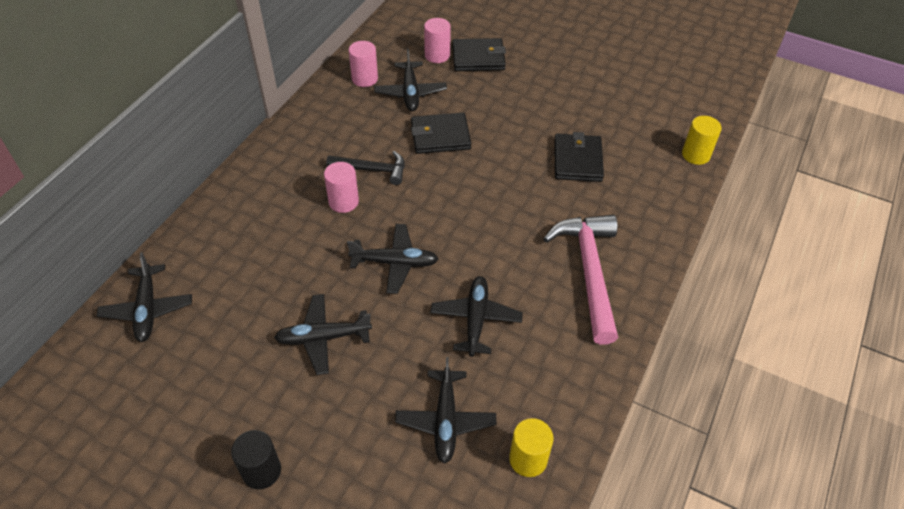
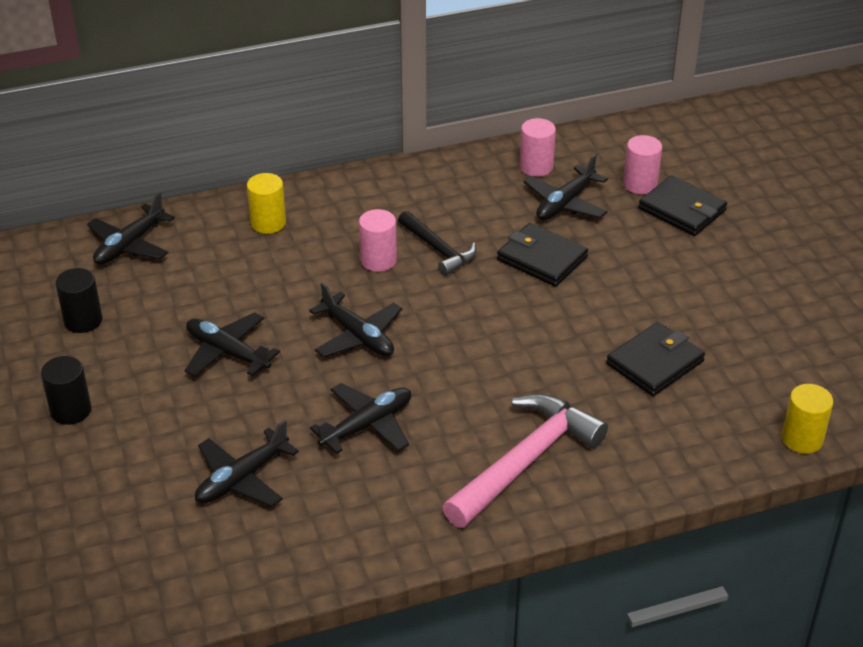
camera: 45 degrees right, 10 degrees down
(183, 393) = (83, 320): none -> black cylinder
(528, 459) = (268, 555): yellow cylinder -> yellow cylinder (268, 223)

